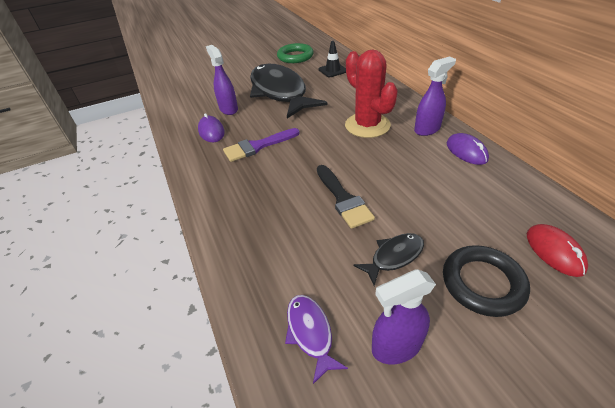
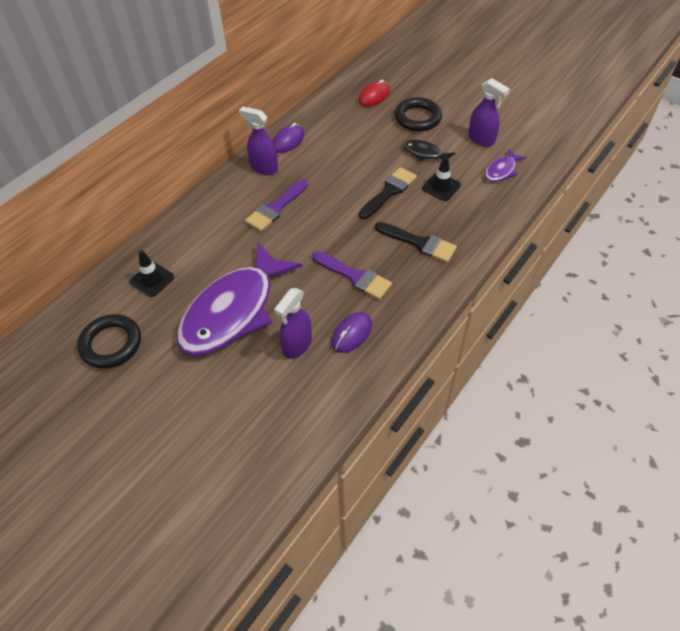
camera: 120 degrees left, 10 degrees up
(257, 195) = (419, 243): none -> black brush
(280, 92) = (233, 311): black fish -> purple fish
(295, 56) = (111, 344): green ring -> black ring
(322, 246) = (441, 187): none -> black traffic cone
(367, 125) = (276, 208): red cactus -> purple brush

